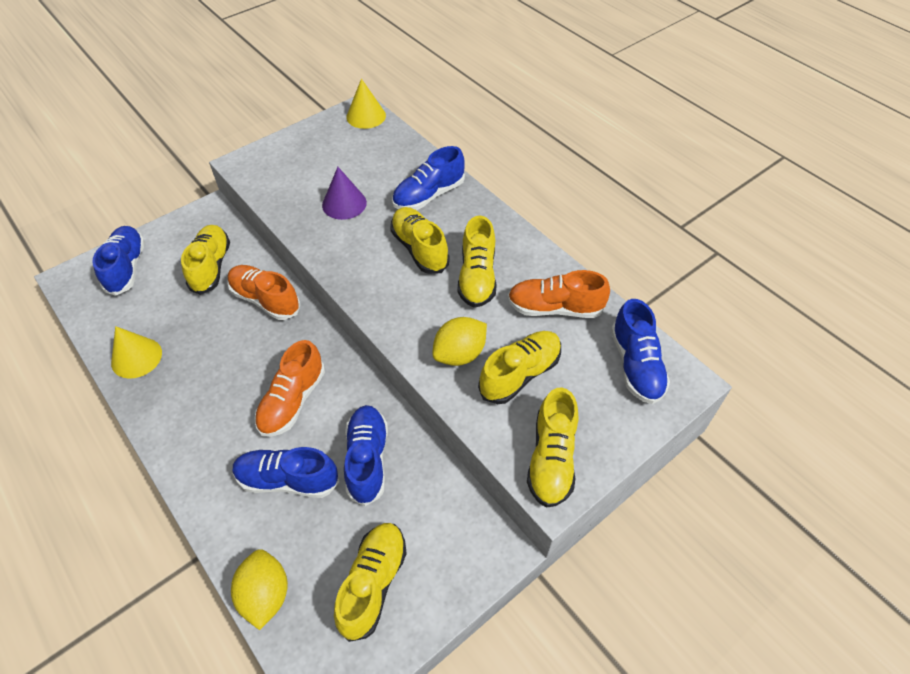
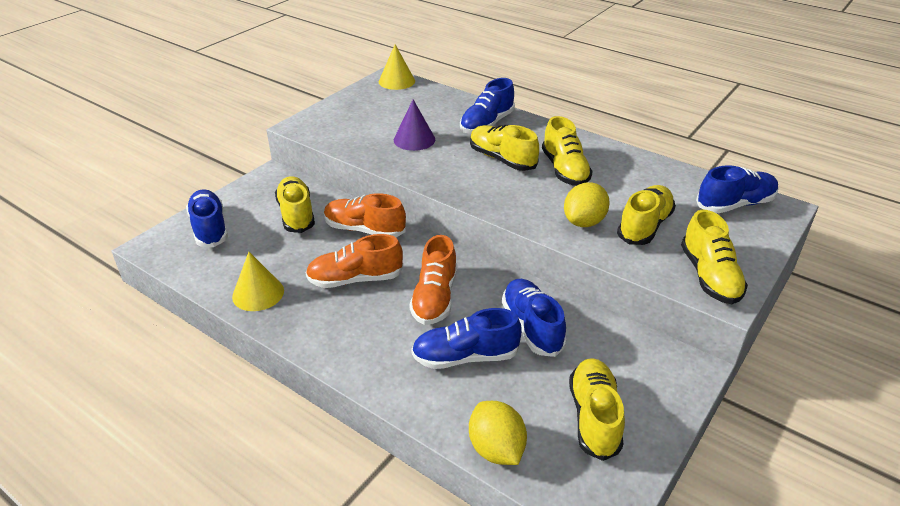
camera: 15 degrees left, 15 degrees down
(555, 308) = (644, 179): orange shoe -> orange shoe (355, 279)
(635, 365) = (735, 204): blue shoe -> blue shoe turned 90 degrees counterclockwise

